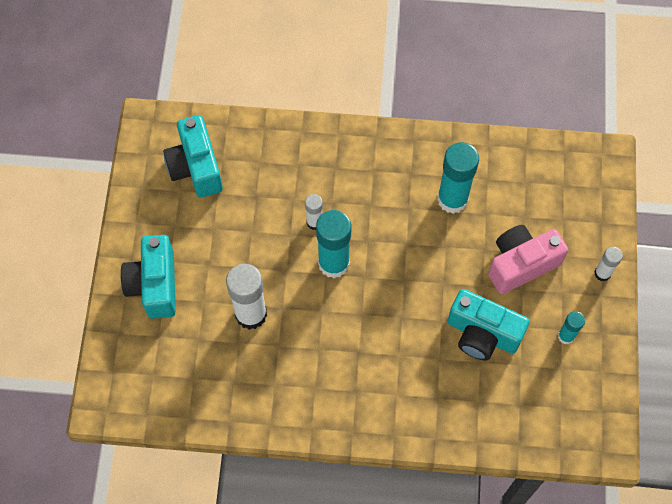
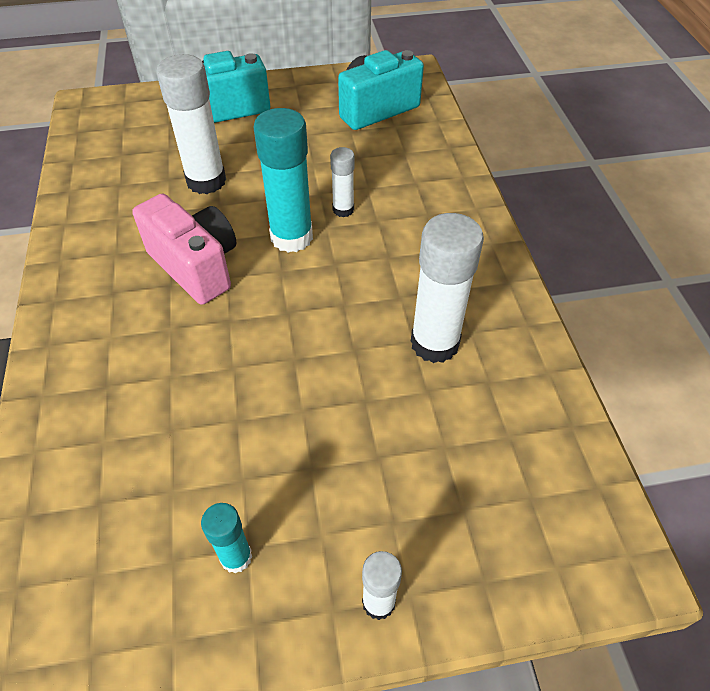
camera: 75 degrees right, 15 degrees down
(452, 199) = (434, 343): turquoise glue stick -> white glue stick
(482, 334) = (219, 424): turquoise camera -> none
(521, 264) = (355, 457): pink camera -> pink camera (196, 266)

